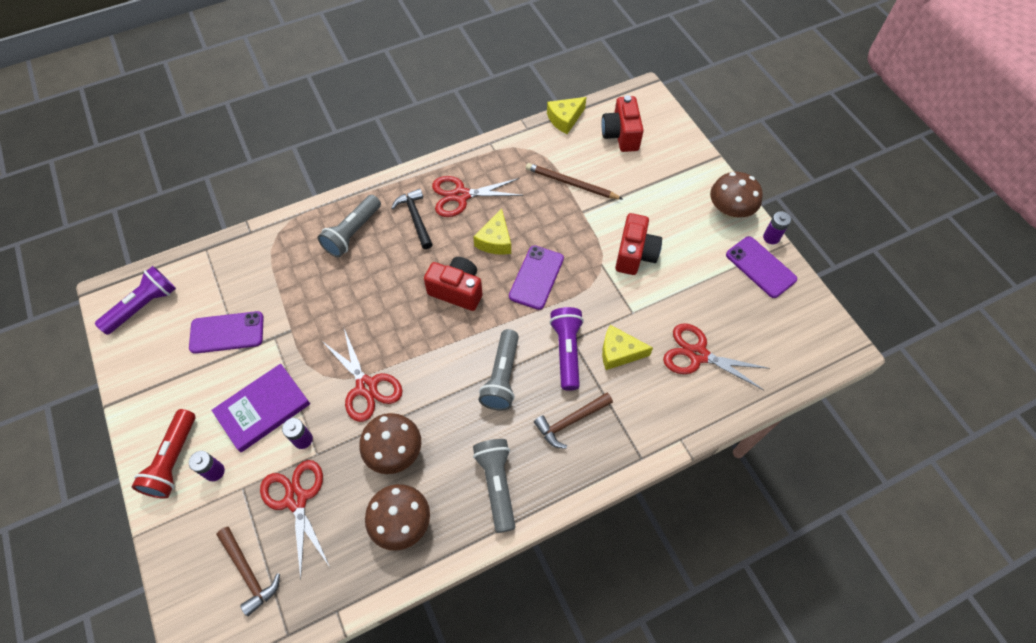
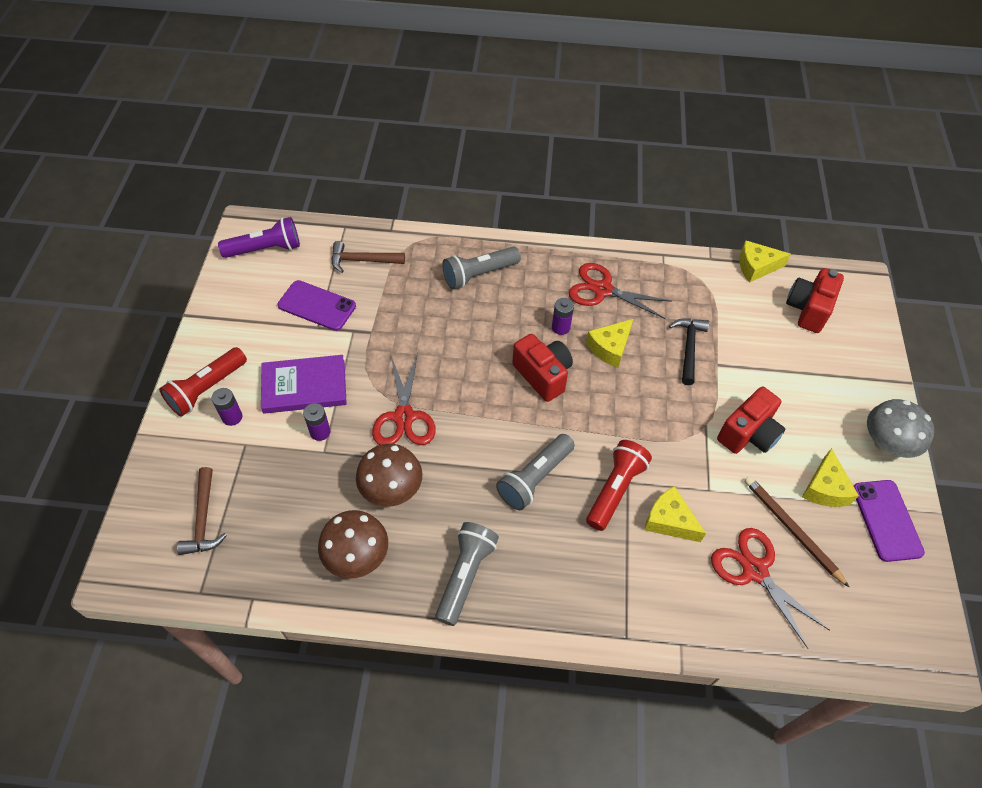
camera: 30 degrees right, 5 degrees down
(296, 499) = (282, 480): red scissors -> none
(415, 218) = (545, 289): black hammer -> black hammer (688, 348)
(536, 277) = (629, 403): purple phone -> none
(566, 351) = (615, 489): purple flashlight -> red flashlight
(570, 421) = (575, 559): brown hammer -> brown hammer (362, 260)
(571, 184) = (723, 332): brown pencil -> brown pencil (791, 530)
(709, 266) = (825, 488): none -> yellow cheese
(729, 211) = (886, 444): brown mushroom -> grey mushroom
(771, 237) = (919, 496): purple battery -> purple battery (560, 327)

